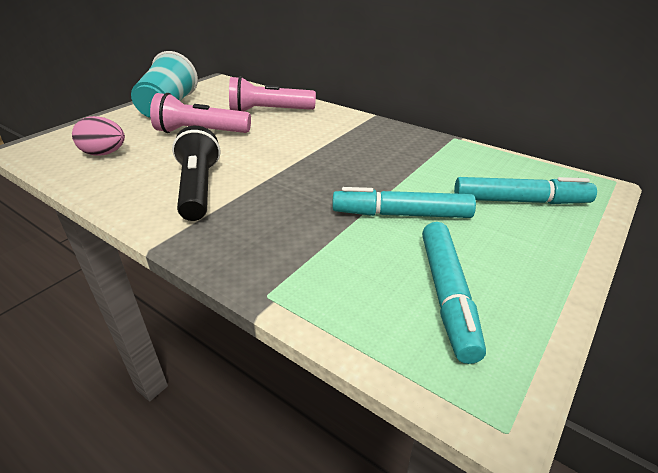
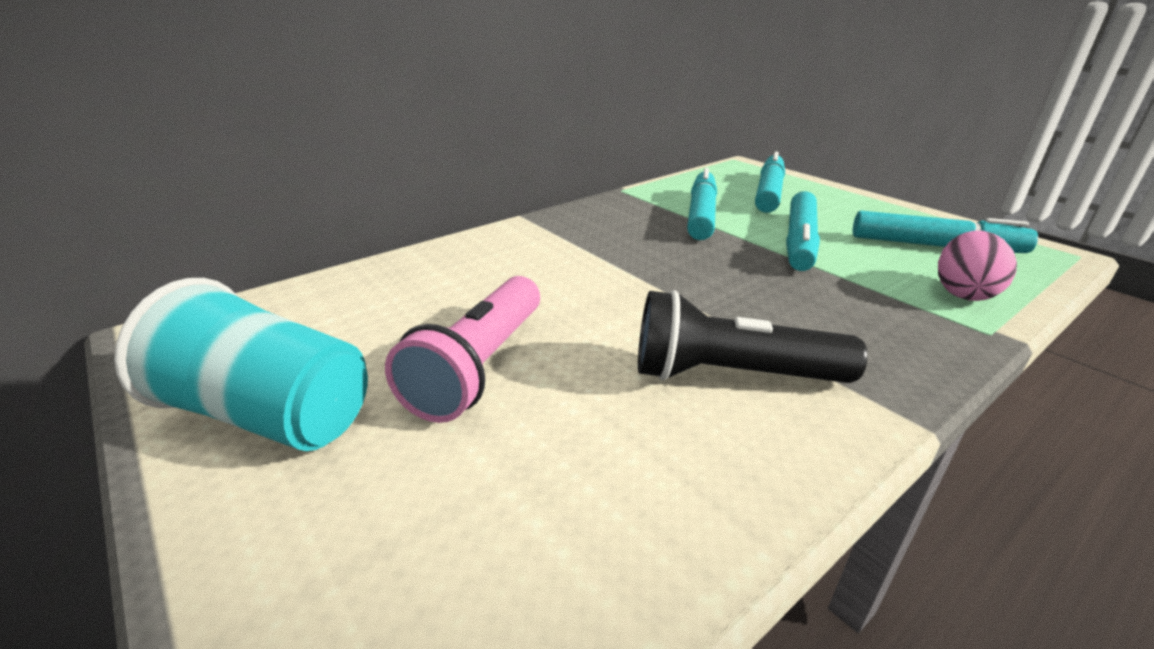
camera: 75 degrees left, 5 degrees down
(104, 153) = (519, 530): pink egg -> pink egg (963, 293)
(269, 111) = (434, 286): pink flashlight -> none
(428, 171) = (701, 214): none -> turquoise marker

